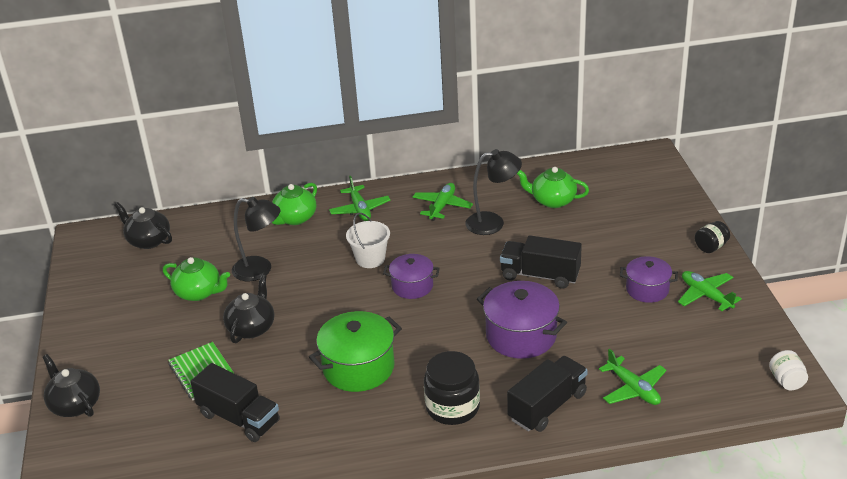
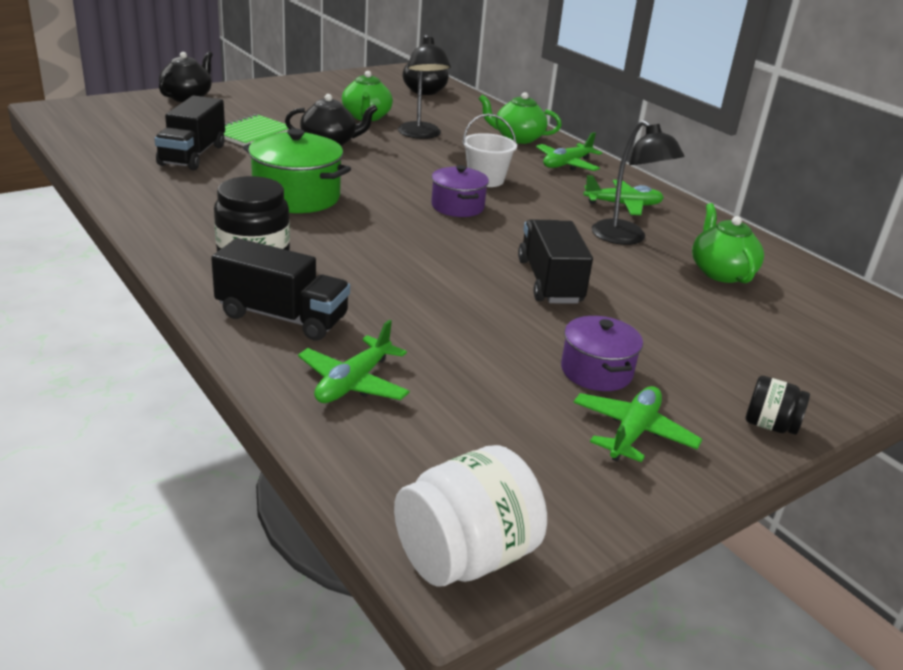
camera: 60 degrees right, 5 degrees down
(521, 336) = (414, 282): purple pot -> none
(786, 381) = (465, 556): white jar -> white jar, size x1.80

